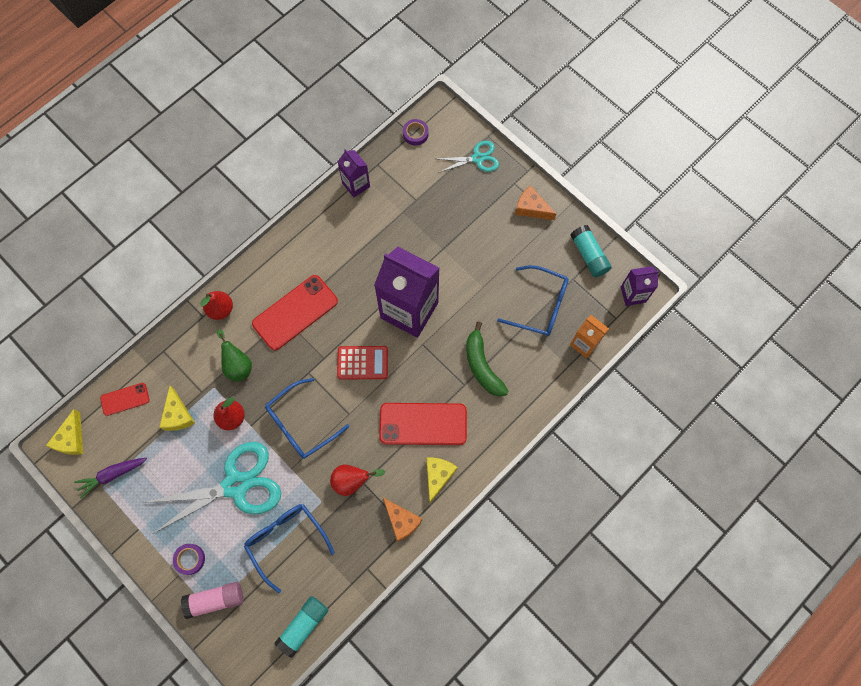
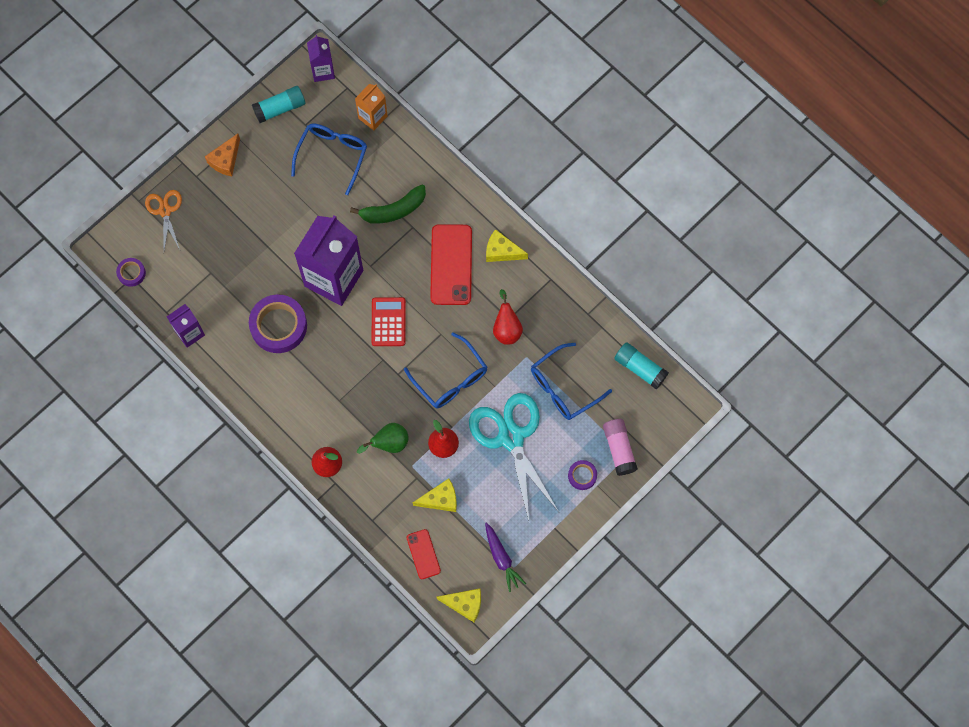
camera: 90 degrees left, 0 degrees up
(295, 312) = (333, 389): red phone -> none
(361, 261) = (278, 326): none -> purple tape
(402, 521) = (544, 283): orange cheese -> none
(477, 158) = (165, 211): turquoise scissors -> orange scissors

